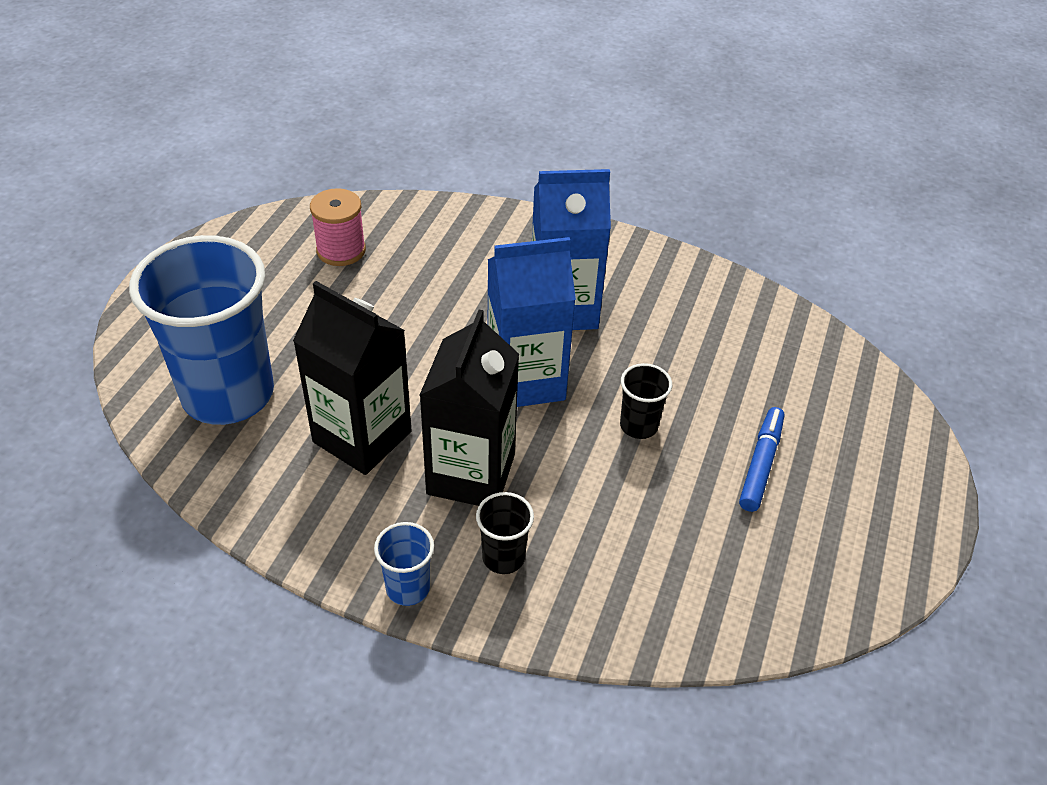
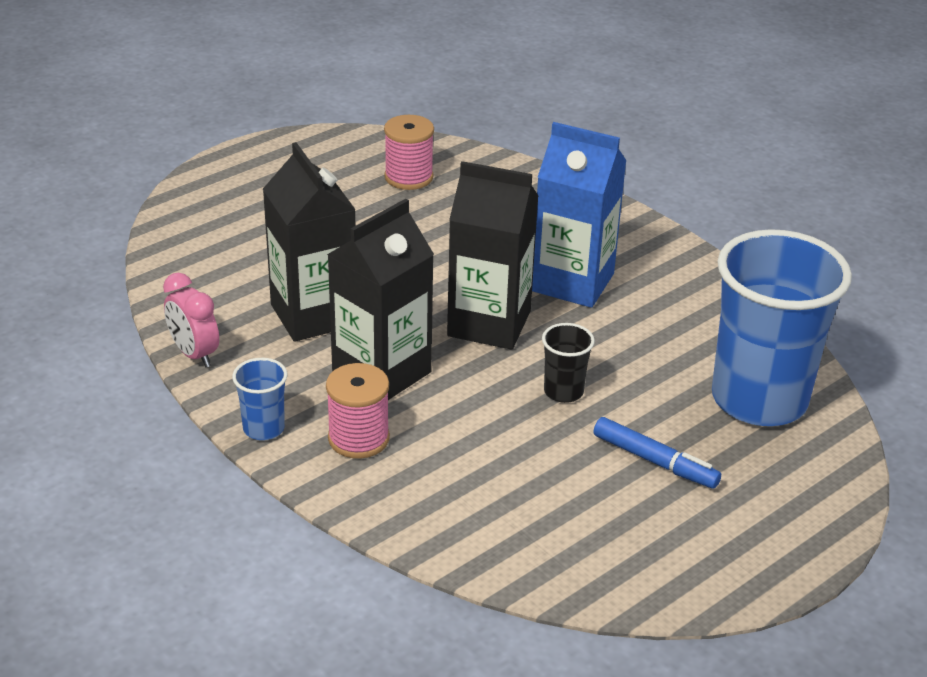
camera: 30 degrees right, 10 degrees down
(228, 394) = (232, 249): blue cup -> blue cup (759, 399)
(277, 532) = (194, 354): none -> pink clock
(503, 557) = (358, 438): black cup -> pink spool
(526, 380) = (489, 323): blue carton -> black carton
(760, 464) = (655, 461): blue marker -> blue marker turned 75 degrees clockwise

